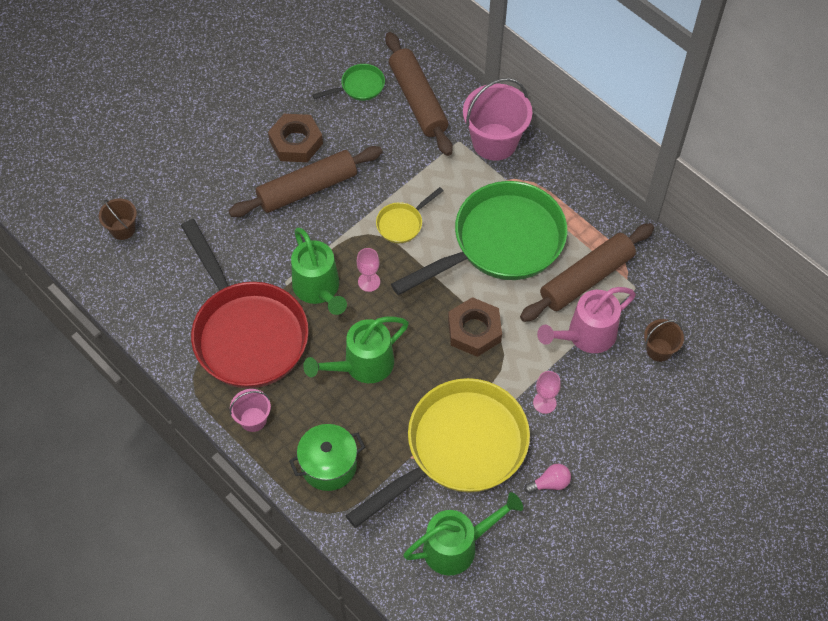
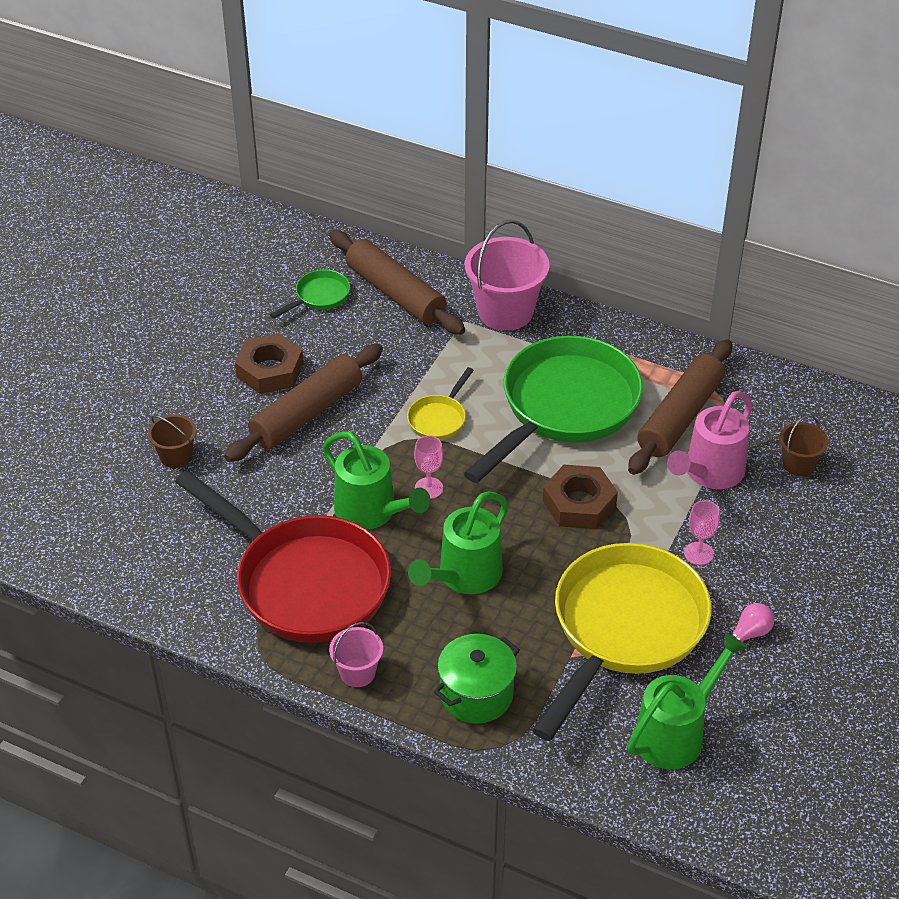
camera: 20 degrees left, 15 degrees down
(123, 229) = (93, 515): brown bucket -> brown bucket (176, 456)

